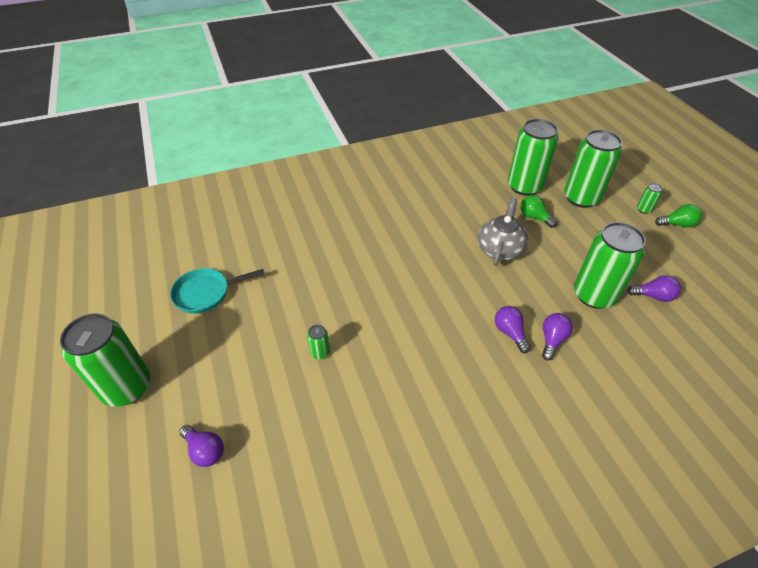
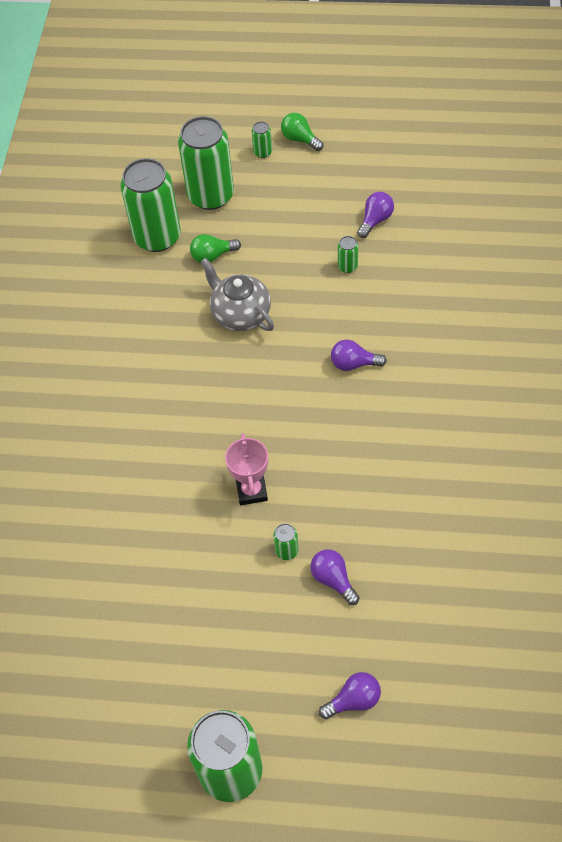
camera: 60 degrees left, 10 degrees up
(205, 293) = (129, 652): turquoise pan -> none
(359, 311) = (251, 491): none -> pink trophy
(552, 340) = (380, 333): purple light bulb -> purple light bulb (333, 579)
(594, 295) = (347, 266): green can -> green can, size x0.41
(677, 224) = (300, 139): green light bulb -> green light bulb turned 75 degrees counterclockwise

